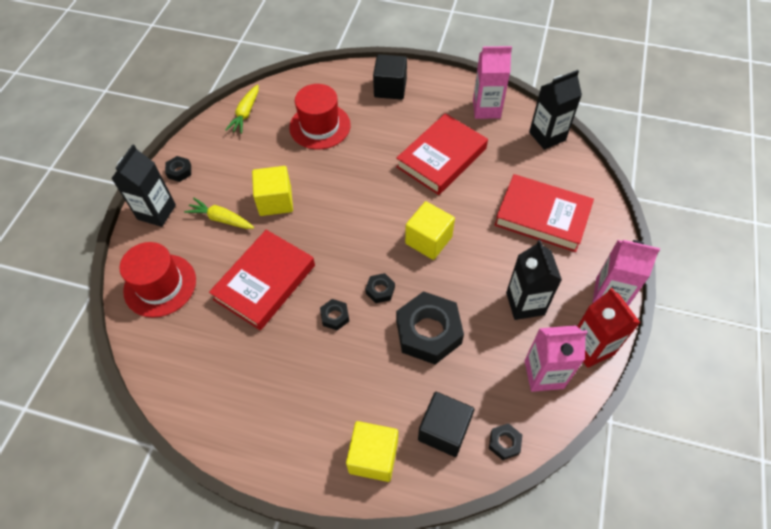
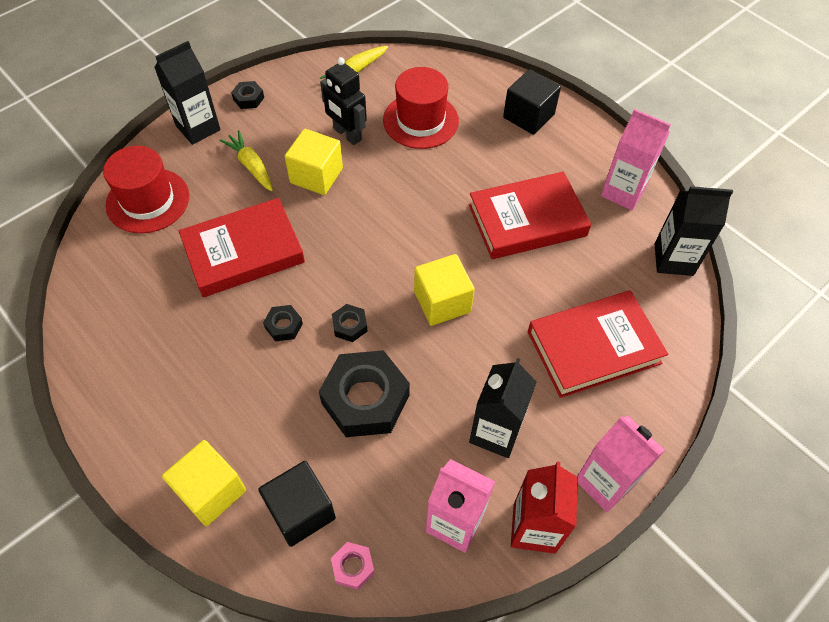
camera: 30 degrees right, 0 degrees up
(275, 161) = (347, 134): none -> black robot
(504, 443) = (353, 567): black nut -> pink nut
(542, 216) = (593, 347): red book -> red book turned 75 degrees counterclockwise

